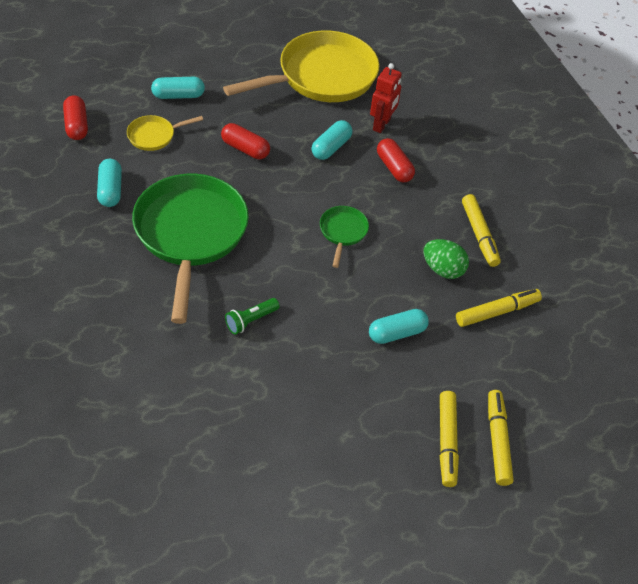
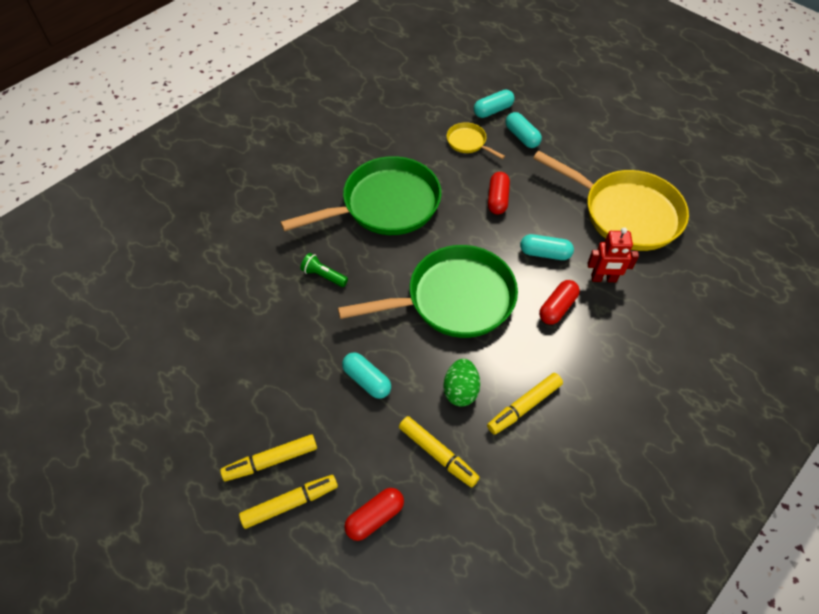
camera: 70 degrees right, 5 degrees up
(76, 125) = (445, 99): red capsule -> red capsule (375, 517)
(110, 190) = (396, 144): turquoise capsule -> turquoise capsule (493, 110)
(342, 232) = (453, 299): green pan -> green pan, size x2.28

